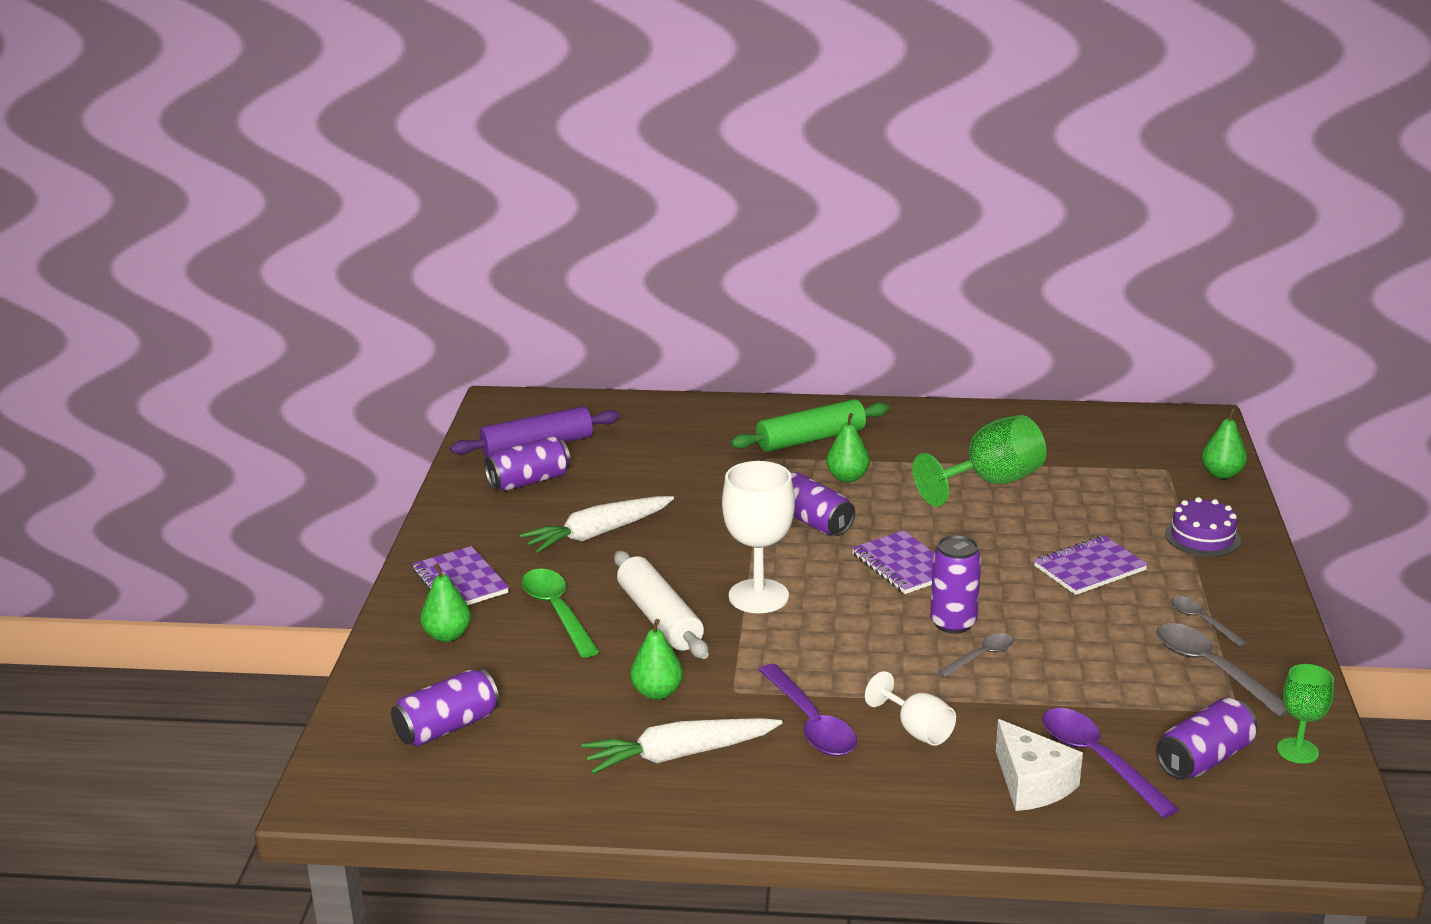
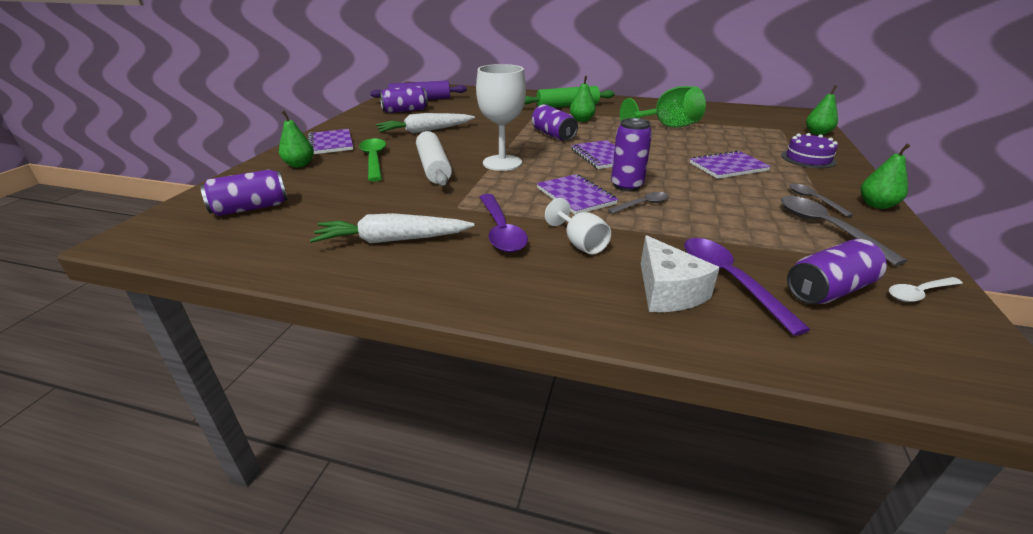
camera: 10 degrees right, 5 degrees up
(657, 692) = (404, 203): green pear -> green pear (876, 205)
(888, 651) = (575, 196): none -> purple notebook
(1297, 751) = (919, 293): green goblet -> white spoon

